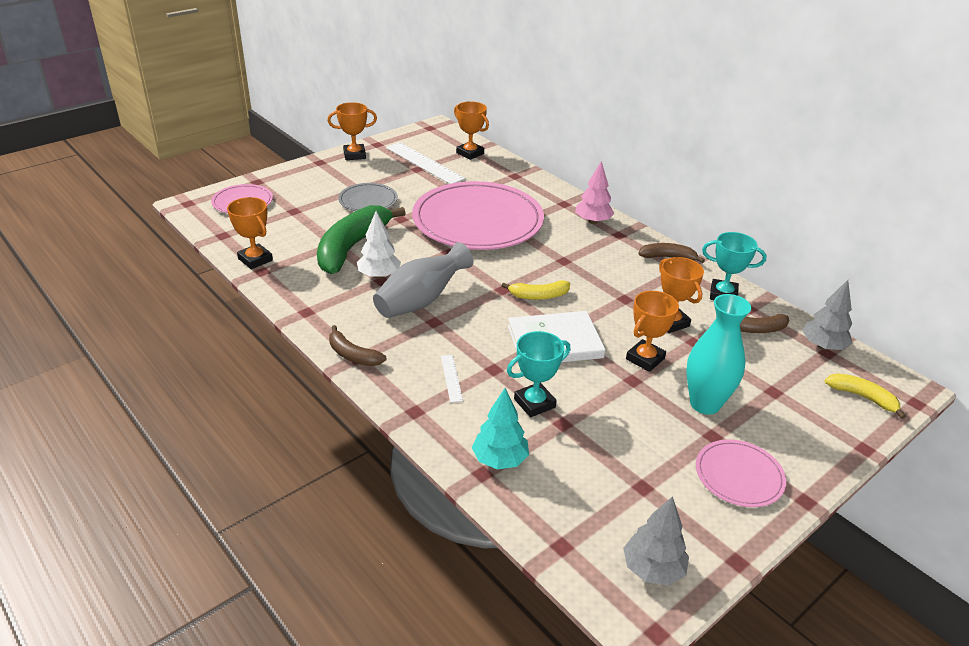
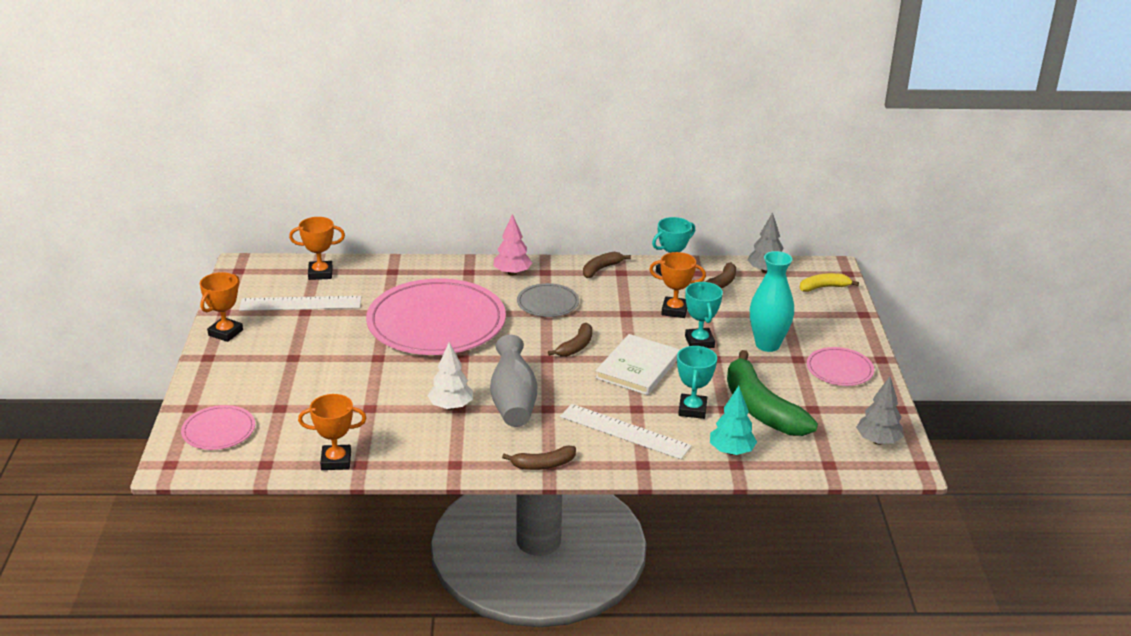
camera: 50 degrees left, 5 degrees down
(352, 247) = (388, 402): green banana -> green banana (761, 408)
(368, 200) = (322, 361): grey plate -> grey plate (548, 303)
(451, 378) = (624, 431): white ruler -> white ruler, size x2.12
(538, 296) = (576, 346): yellow banana -> brown banana
(645, 359) = (699, 342): orange trophy -> turquoise trophy

